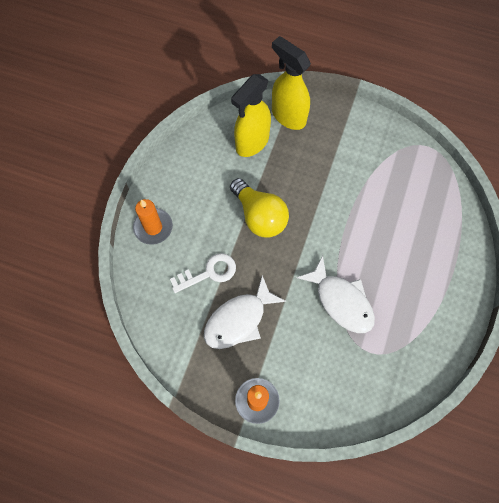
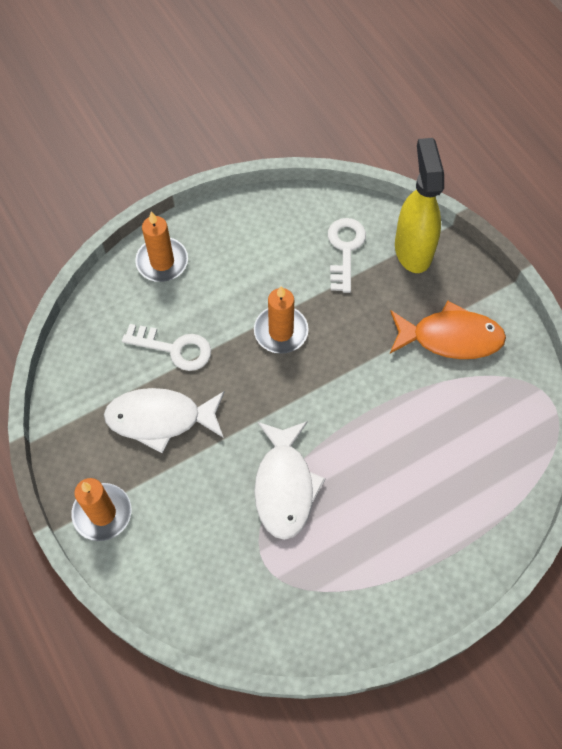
camera: 40 degrees right, 5 degrees down
(252, 143) = (345, 249): yellow spray bottle -> white key
(259, 216) = (281, 331): yellow light bulb -> orange candle
(351, 151) = (450, 337): none -> orange fish

